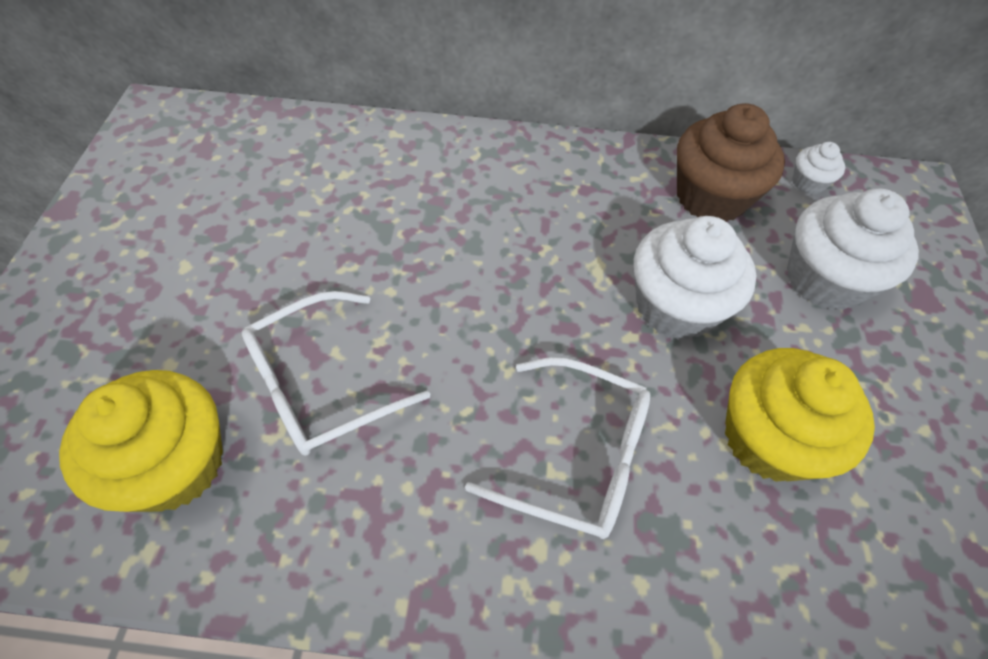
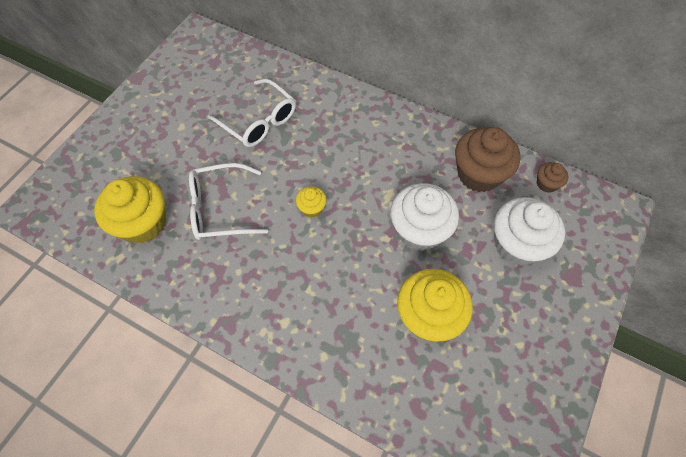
camera: 25 degrees right, 5 degrees up
(486, 329) = (312, 208): none -> yellow cupcake
(577, 456) = (324, 287): white glasses -> white glasses (259, 121)
(808, 183) = (546, 184): white cupcake -> brown cupcake

